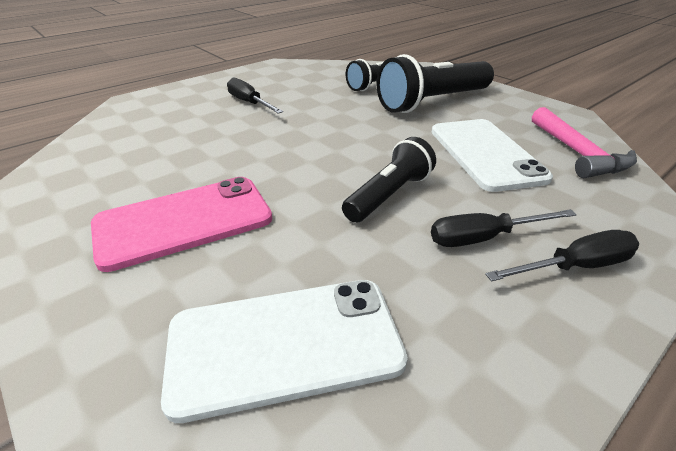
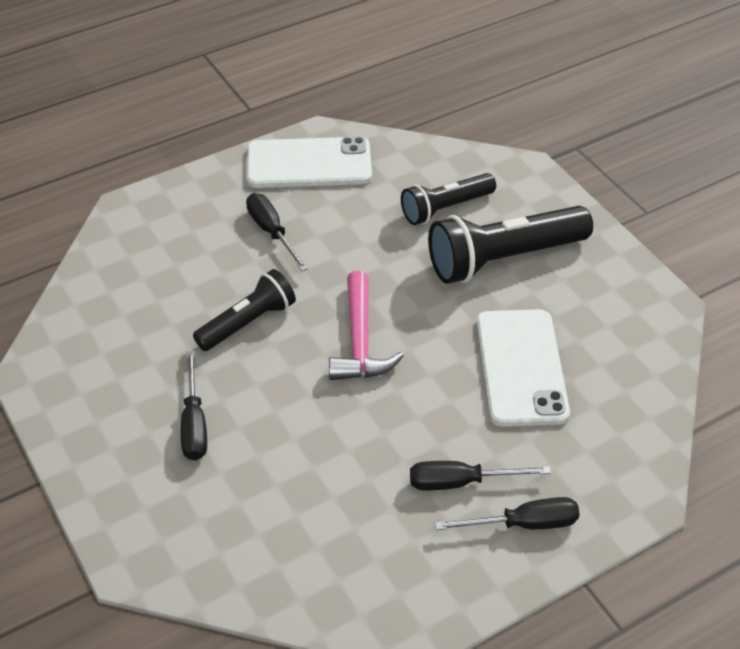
camera: 10 degrees right, 10 degrees up
(184, 221) = (194, 424): pink phone -> black screwdriver
(285, 344) = (267, 555): white phone -> white phone (309, 164)
(389, 195) = (392, 416): black flashlight -> black flashlight (248, 323)
(577, 153) = (626, 381): pink hammer -> pink hammer (360, 341)

